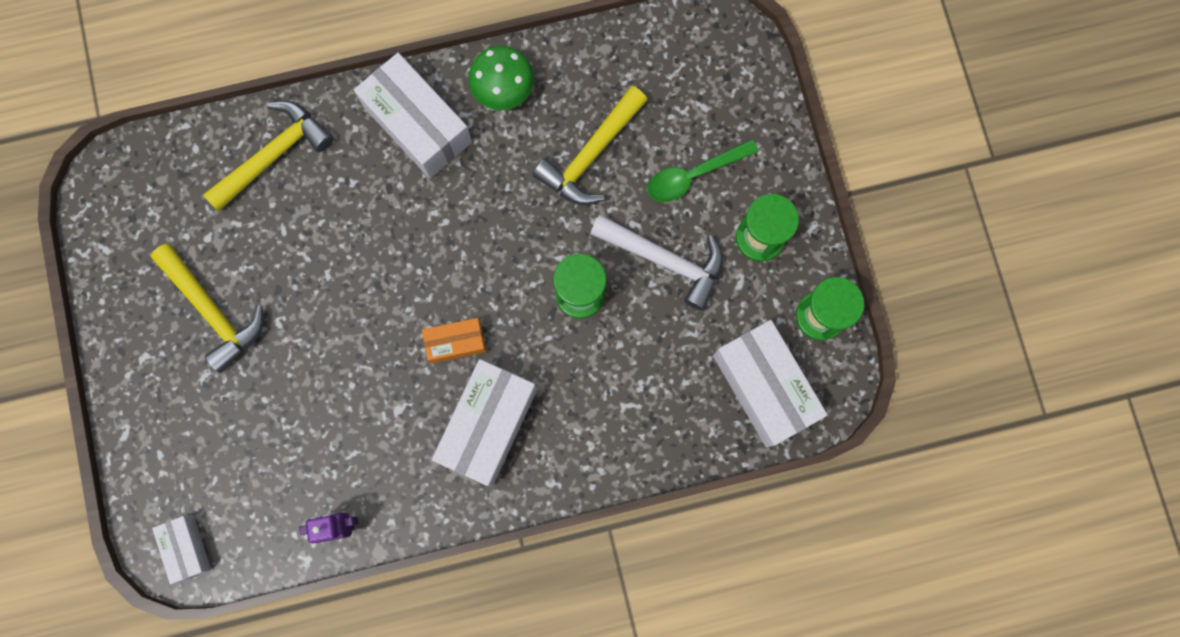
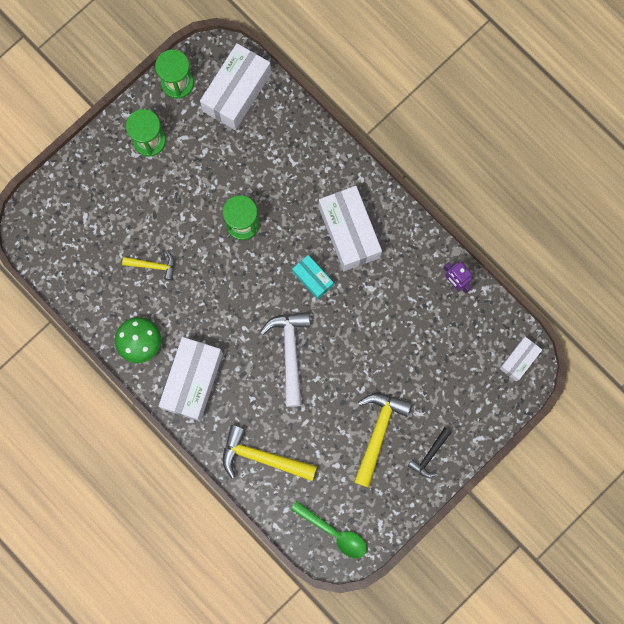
camera: 120 degrees left, 0 degrees up
(145, 359) = (429, 455): none -> black hammer
(456, 342) = (312, 278): orange box -> turquoise box
(488, 425) = (349, 232): white box -> white box turned 75 degrees clockwise
(590, 155) = (153, 266): yellow hammer -> yellow hammer, size x0.57
(665, 260) = (194, 186): white hammer -> white hammer (290, 352)
(693, 175) = (132, 199): green spoon -> green spoon (334, 533)

